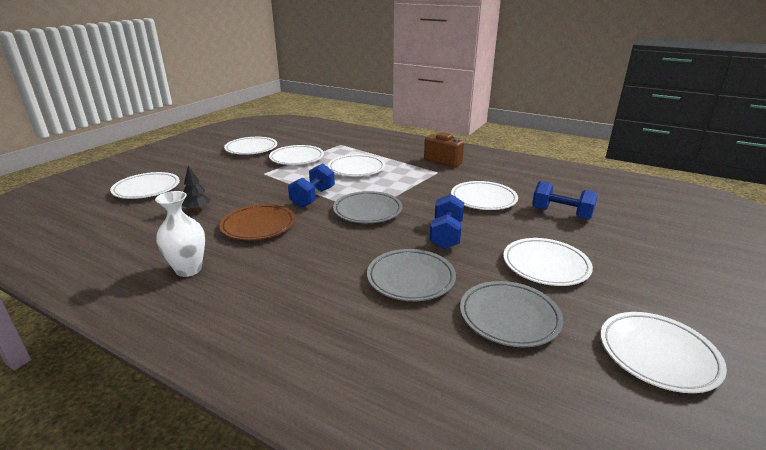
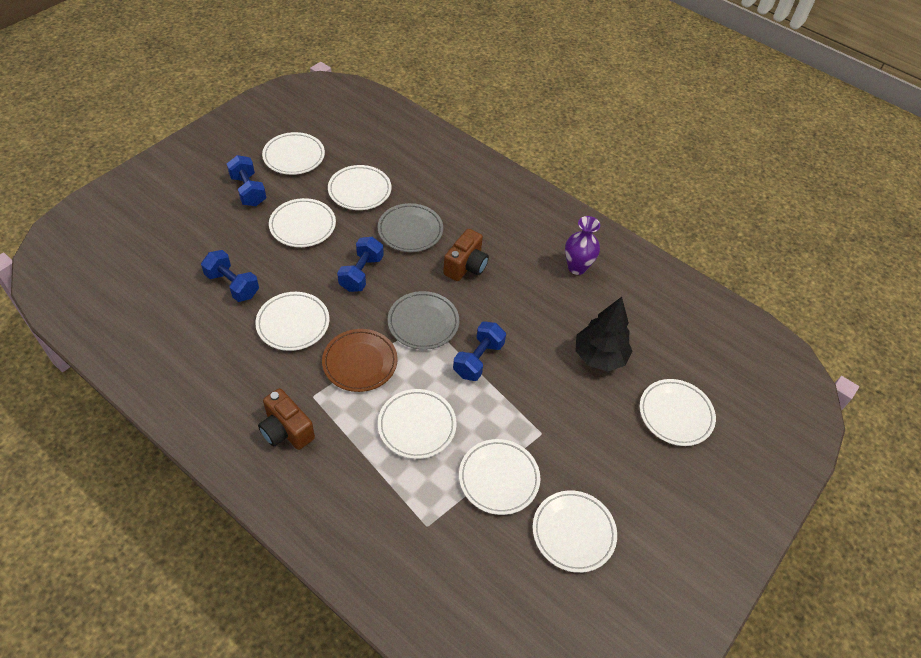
camera: 175 degrees left, 25 degrees up
(188, 270) = (577, 267): white vase -> purple vase
(197, 209) = (599, 356): black tree -> black tree, size x1.93
(258, 226) = (531, 316): brown plate -> brown plate (360, 362)
(331, 254) = (466, 266): none -> brown camera
(509, 317) = (359, 190): grey plate -> white plate
(656, 293) = (248, 190): none -> blue dumbbell

